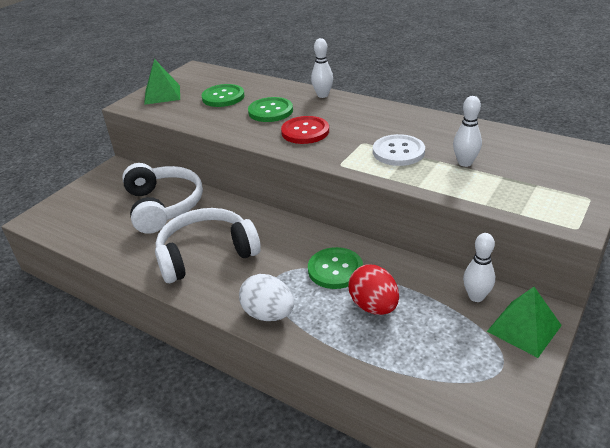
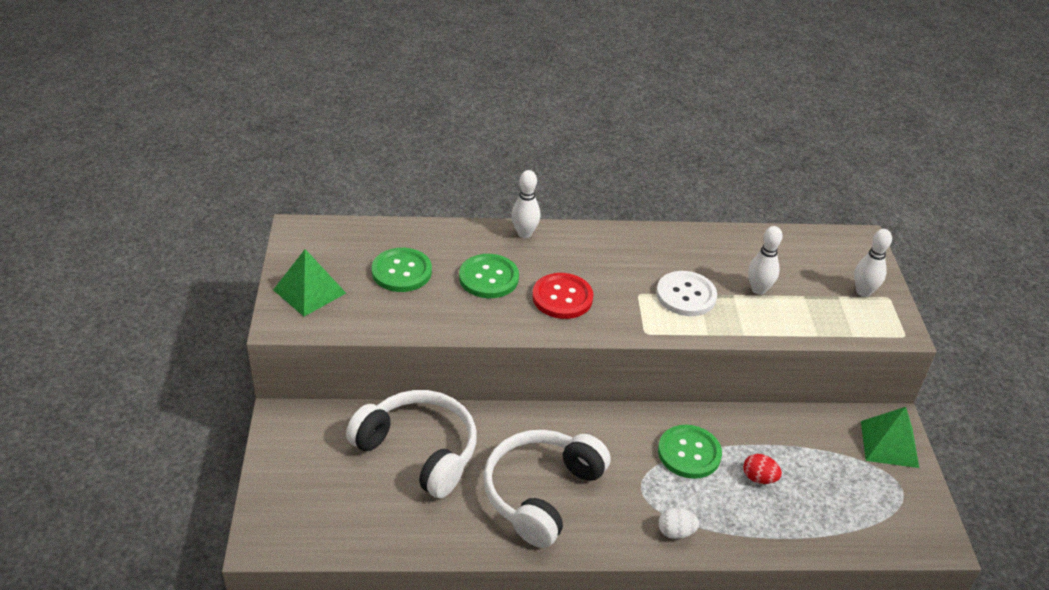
camera: 40 degrees left, 5 degrees up
(268, 314) = (675, 532): white egg -> white egg, size x0.59
(373, 306) = (759, 478): red egg -> red egg, size x0.59
(476, 296) = (831, 428): white bowling pin -> white bowling pin (863, 292)

